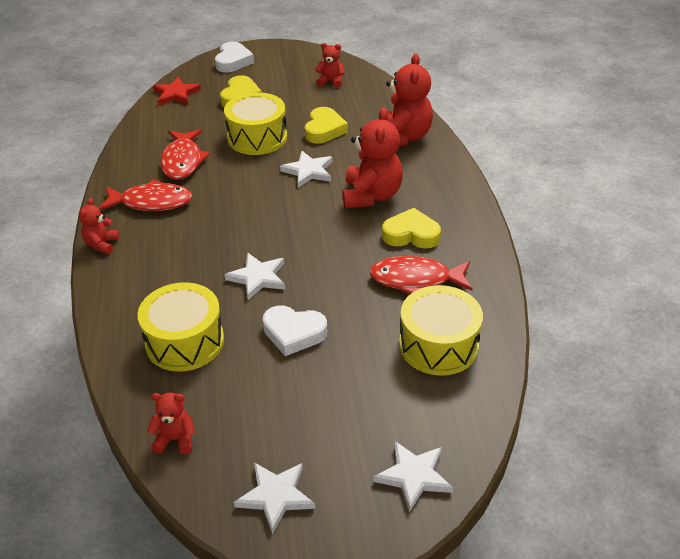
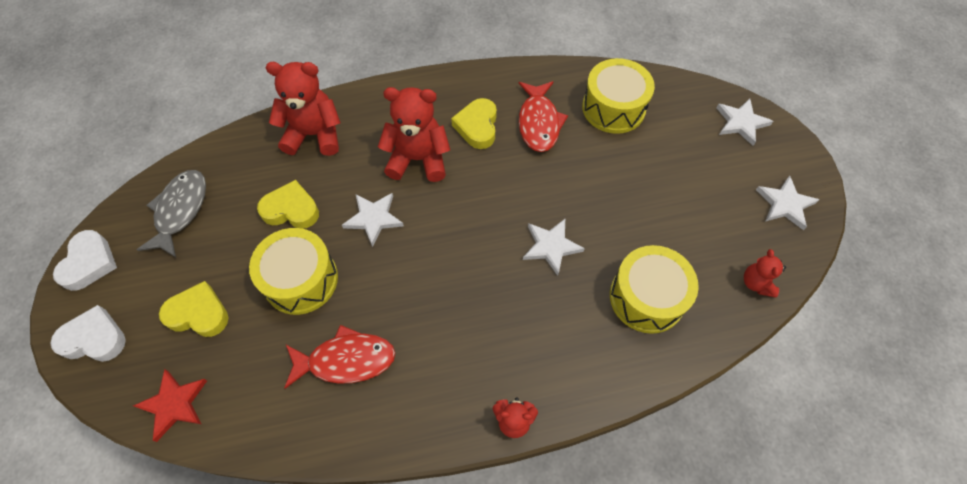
camera: 95 degrees left, 20 degrees up
(151, 202) = (432, 379): red fish -> none
(294, 333) = (619, 209): white heart -> white heart (89, 263)
(331, 81) = (180, 210): red teddy bear -> grey fish

